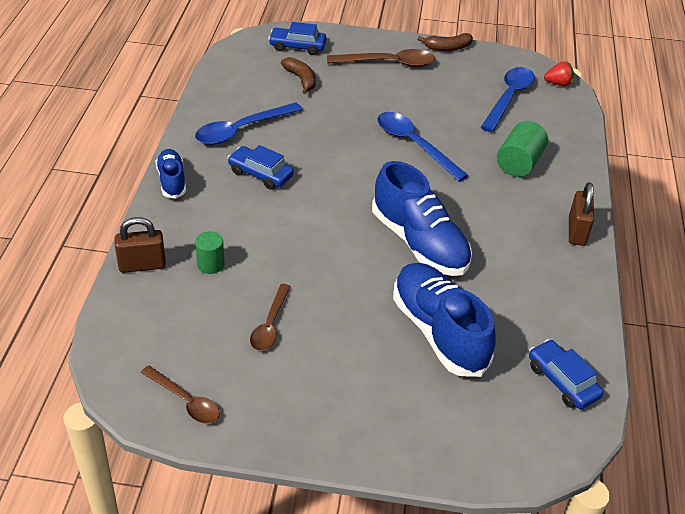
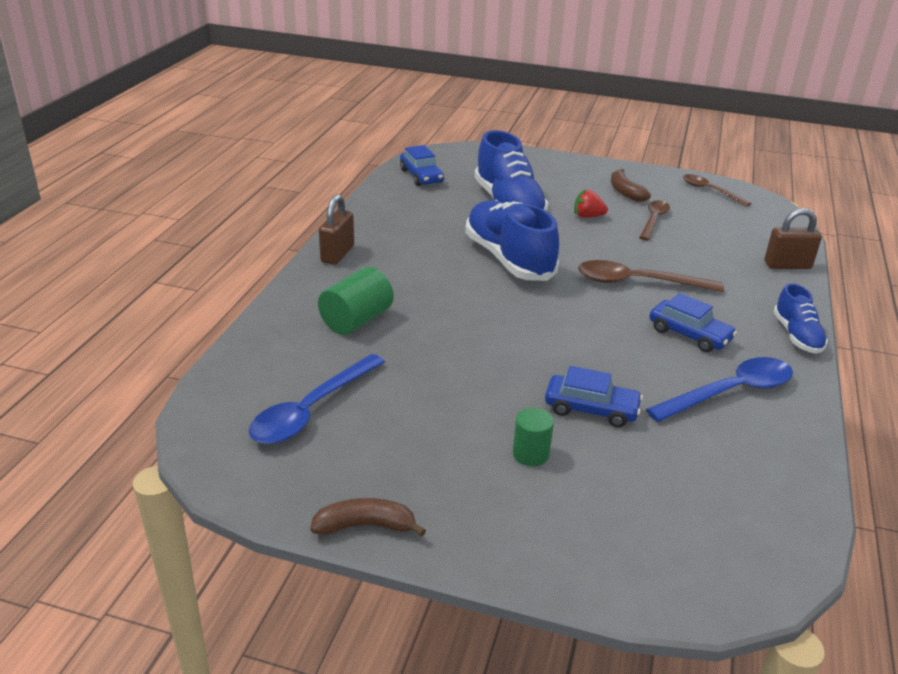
camera: 170 degrees left, 10 degrees down
(210, 264) = (720, 260): green cylinder -> green cylinder (530, 454)
(297, 47) = (668, 553): blue car -> blue car (591, 409)
(301, 79) = (653, 473): brown banana -> brown banana (625, 192)
(388, 63) = (492, 496): brown spoon -> brown spoon (638, 282)
(414, 145) = (486, 352): blue spoon -> none
(558, 84) = (210, 429): red strawberry -> red strawberry (587, 216)

